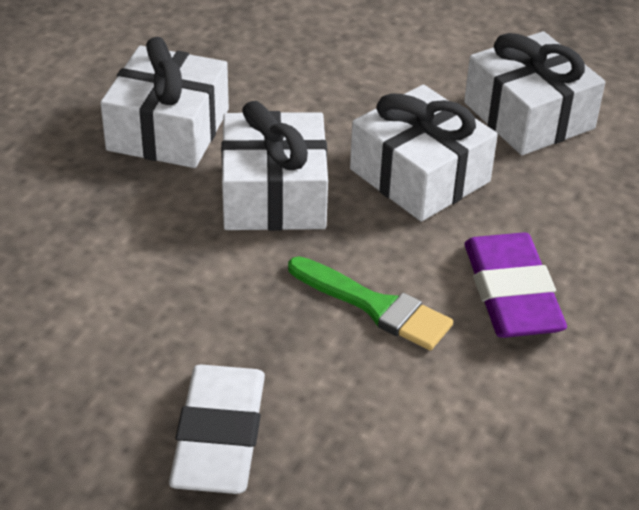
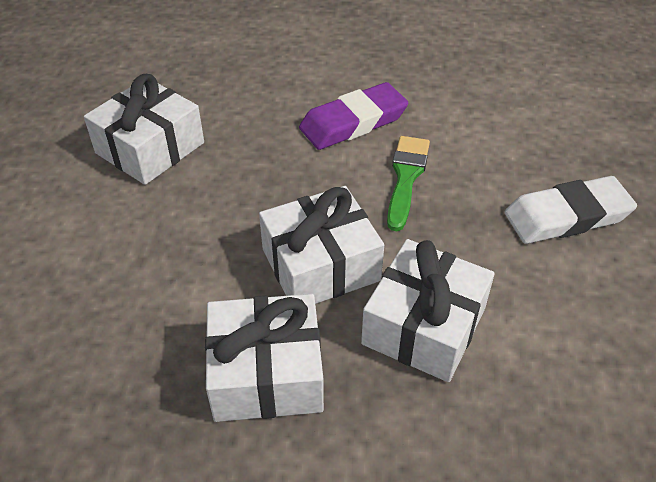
camera: 110 degrees left, 5 degrees up
(419, 175) = (253, 188): white gift -> white gift (424, 326)

